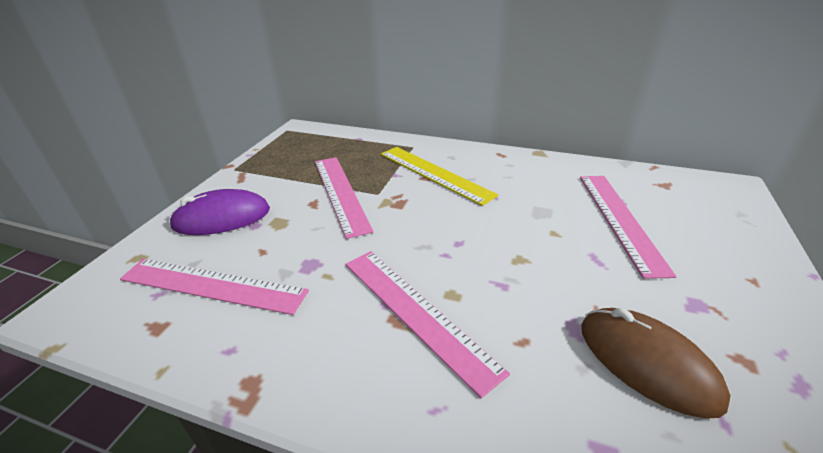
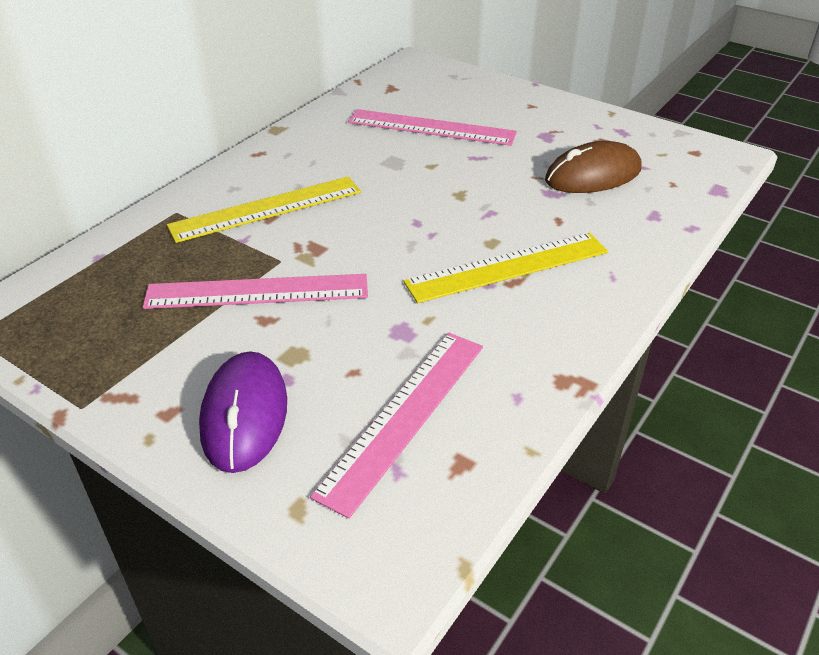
camera: 75 degrees left, 5 degrees up
(416, 312) = (507, 267): pink ruler -> yellow ruler

